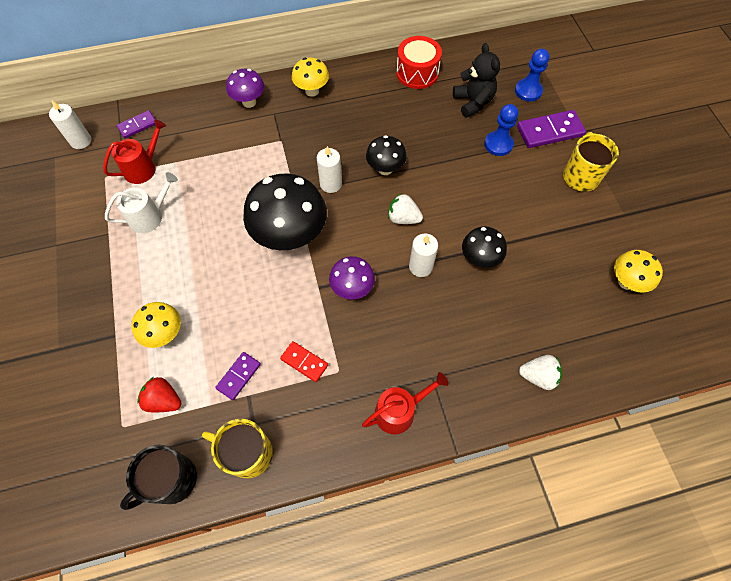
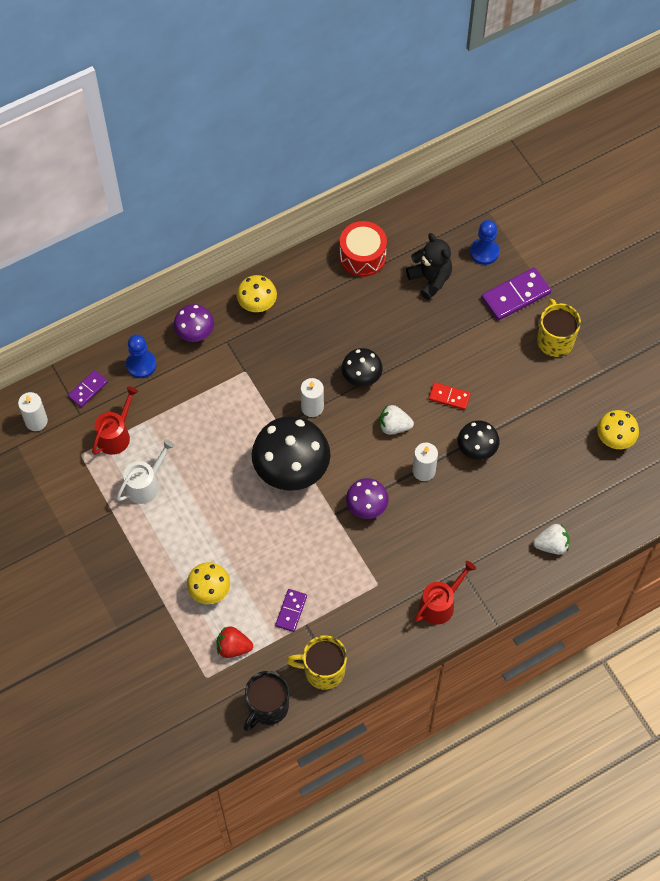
camera: 15 degrees left, 0 degrees up
(304, 362) = (345, 584): red domino -> red domino (449, 397)
(498, 144) = (467, 323): blue pawn -> blue pawn (141, 365)

